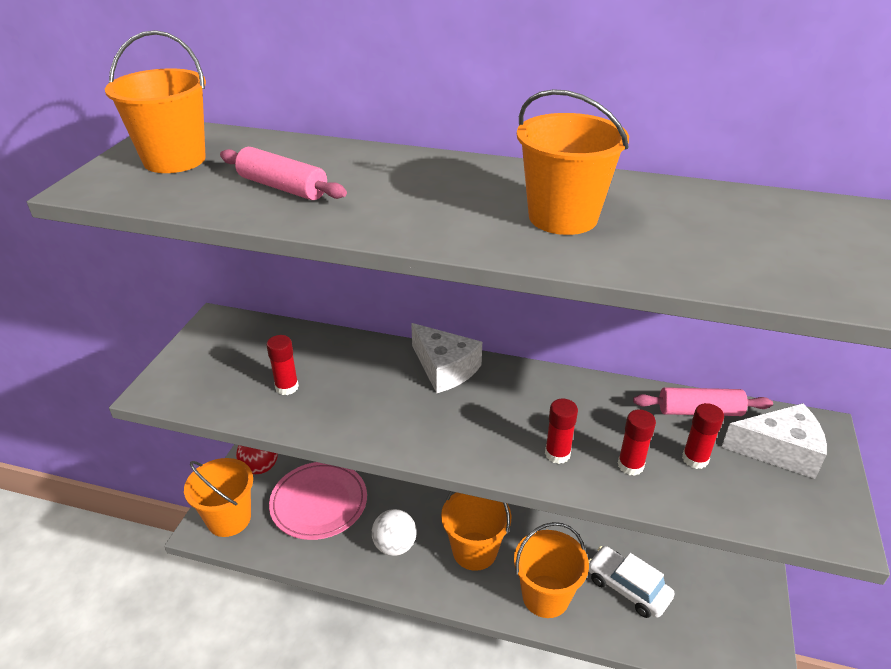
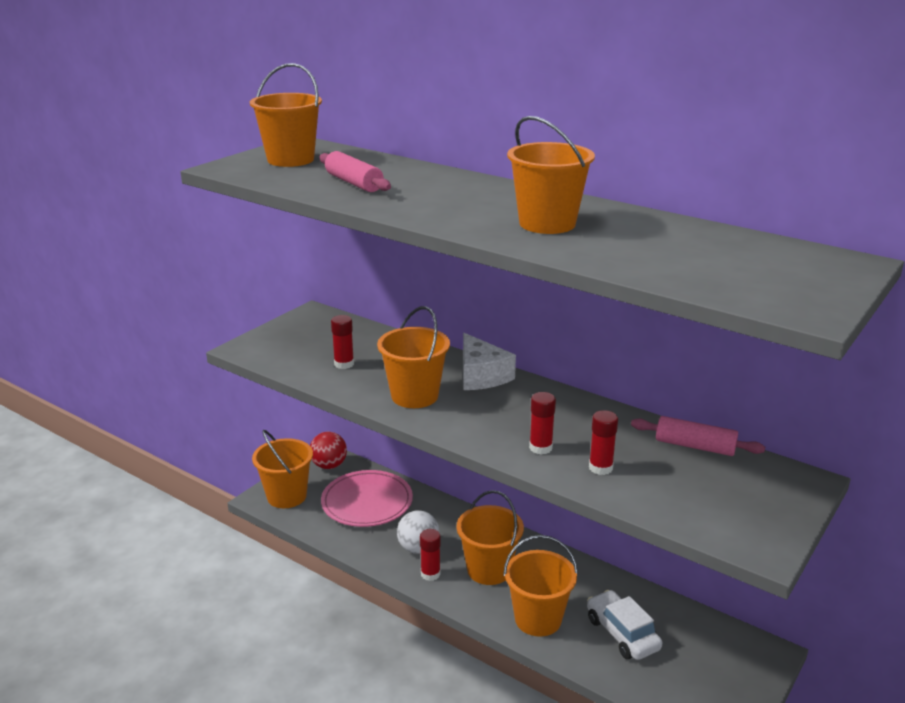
camera: 20 degrees right, 10 degrees down
(388, 414) = (414, 396): none -> orange bucket
(695, 459) = (664, 476): red glue stick -> red glue stick (430, 574)
(779, 450) = (751, 487): white cheese -> none

